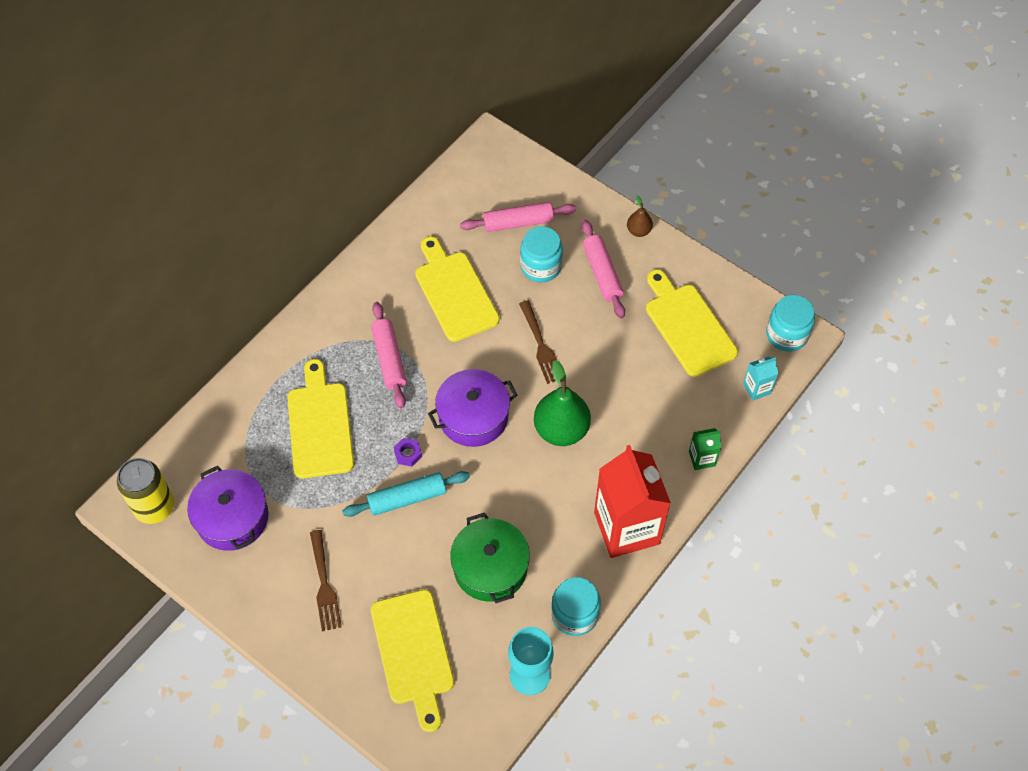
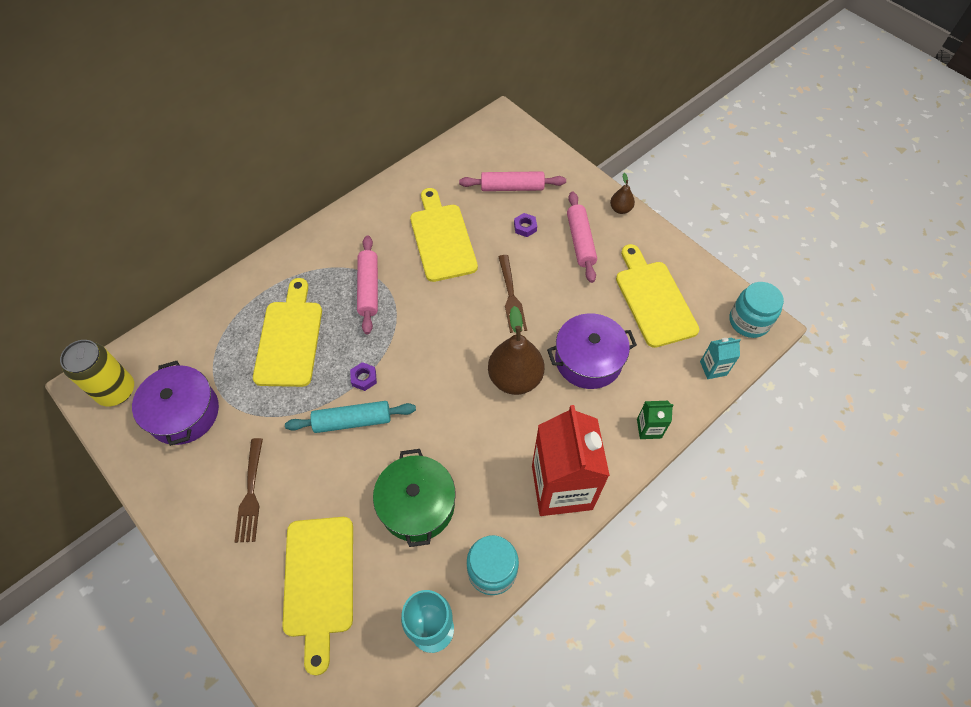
camera: 10 degrees right, 0 degrees up
(473, 416) = (434, 353): purple pot -> purple pot (588, 360)
(541, 266) = (525, 227): turquoise jar -> purple nut
(561, 430) = (515, 378): green pear -> brown pear

